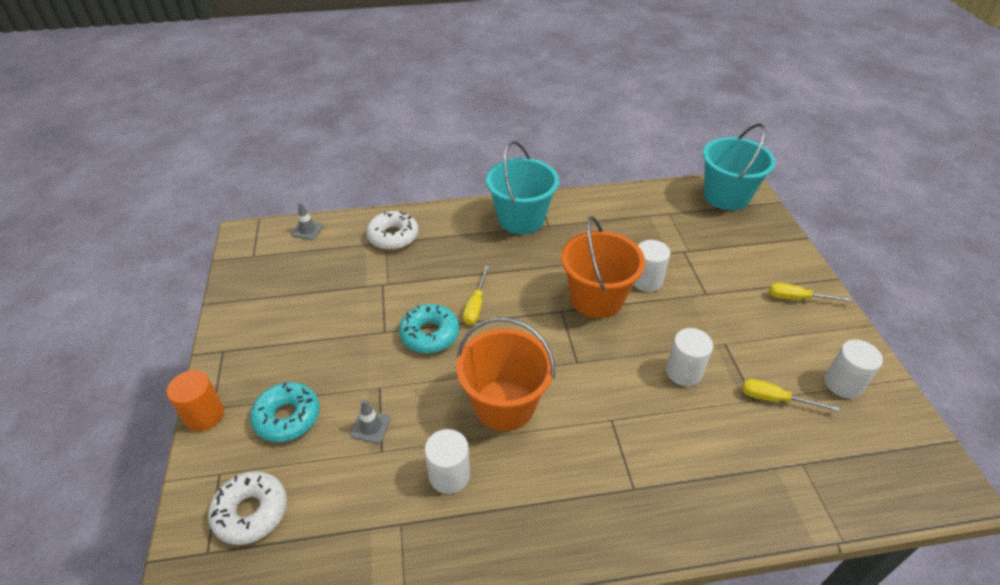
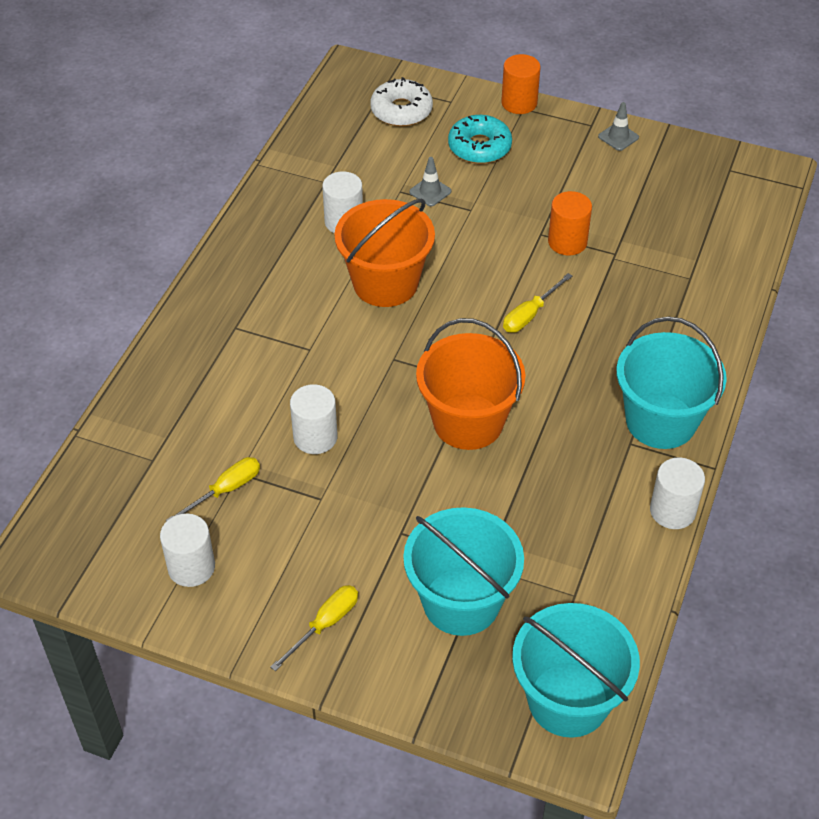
camera: 120 degrees right, 5 degrees up
(307, 230) = (754, 220): grey traffic cone -> grey traffic cone (618, 137)
(385, 313) = (567, 242): none -> orange cylinder
(393, 236) = (697, 288): white donut -> none
(429, 334) = (513, 264): turquoise donut -> none
(476, 305) = (530, 314): yellow screwdriver -> yellow screwdriver turned 90 degrees counterclockwise
(646, 280) = (463, 486): white cylinder -> white cylinder (672, 511)
(719, 251) = (461, 602): none -> turquoise bucket

